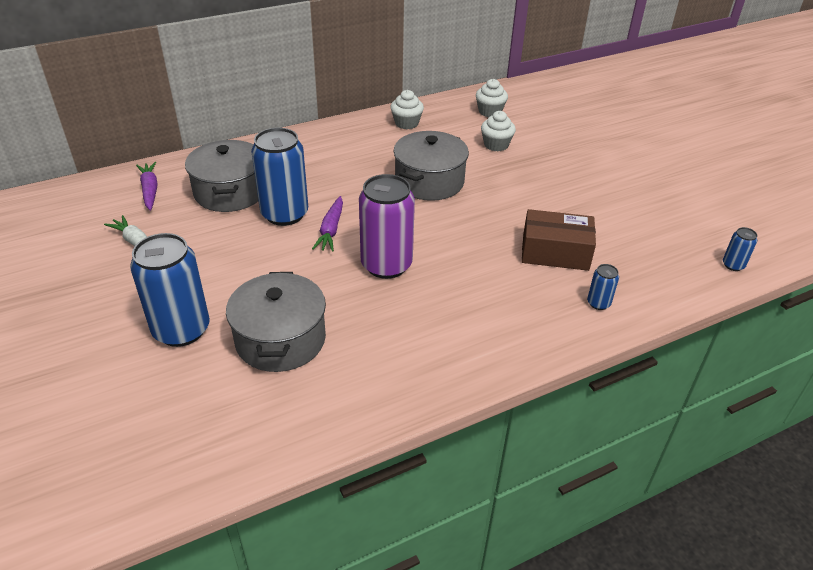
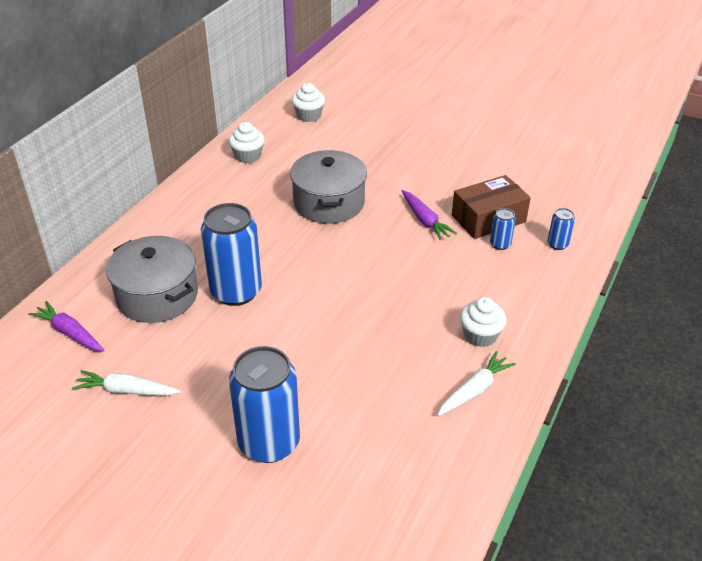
camera: 35 degrees left, 0 degrees up
(280, 339) = (363, 401): grey pot -> none
(331, 230) = (295, 286): purple carrot -> purple carrot (425, 220)
(377, 381) = (474, 390): none -> white carrot
(386, 265) = (376, 293): purple can -> none
(496, 145) = (347, 145): white cupcake -> white cupcake (480, 335)
(733, 265) = (609, 171): blue can -> blue can (500, 244)

